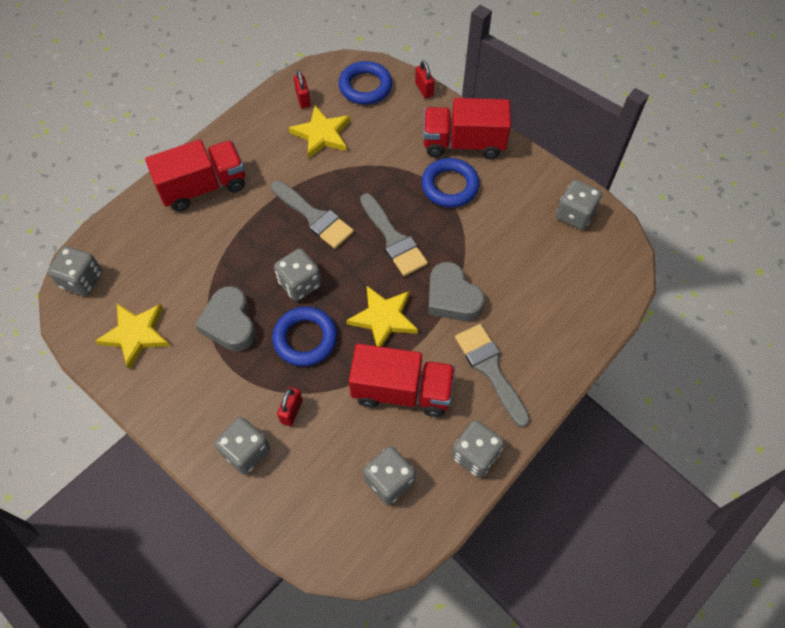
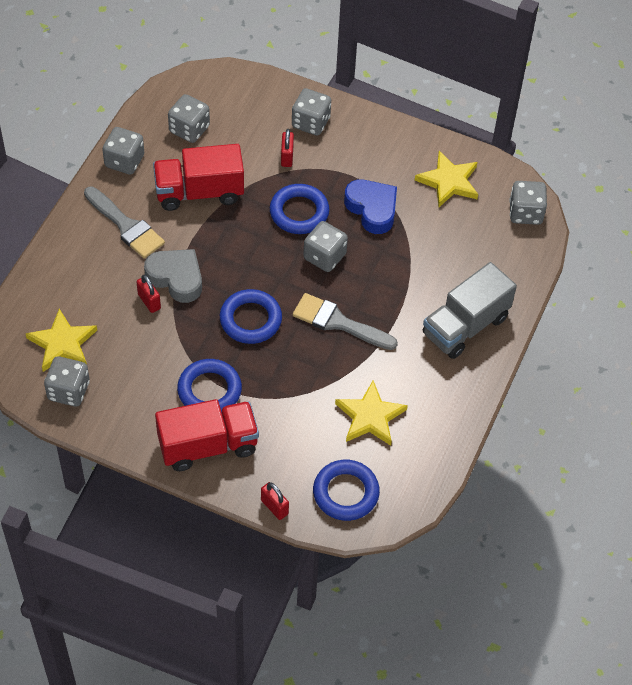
camera: 160 degrees right, 5 degrees down
(203, 187) = (465, 326): red truck -> grey truck
(229, 323) = (372, 209): grey heart -> blue heart
(303, 99) = (411, 456): red padlock -> red padlock (149, 301)
(383, 318) = (235, 245): yellow star -> yellow star (62, 344)
(393, 239) = (250, 320): grey brush -> blue ring

